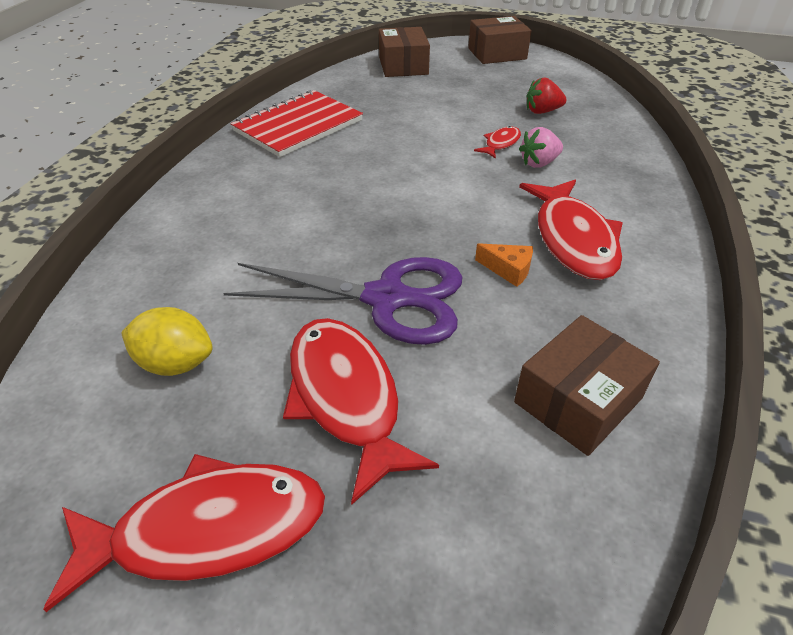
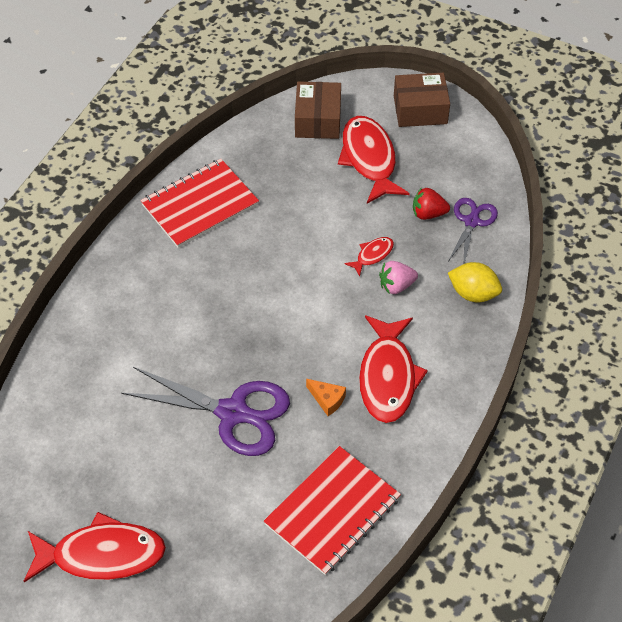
camera: 10 degrees right, 10 degrees up
(176, 363) = (87, 445): yellow lemon -> yellow lemon (473, 293)
(346, 398) = (190, 487): red fish -> red fish (369, 159)
(578, 400) = (332, 511): brown box -> red notebook
(589, 113) = (471, 222): none -> purple scissors

